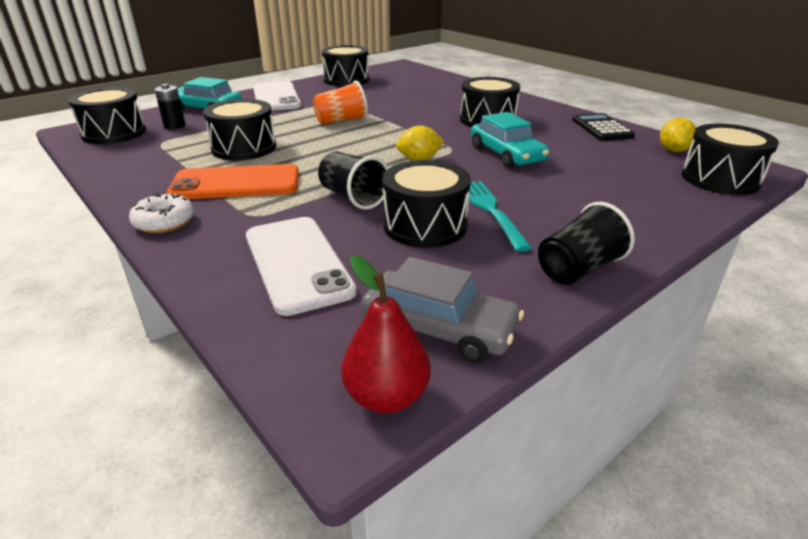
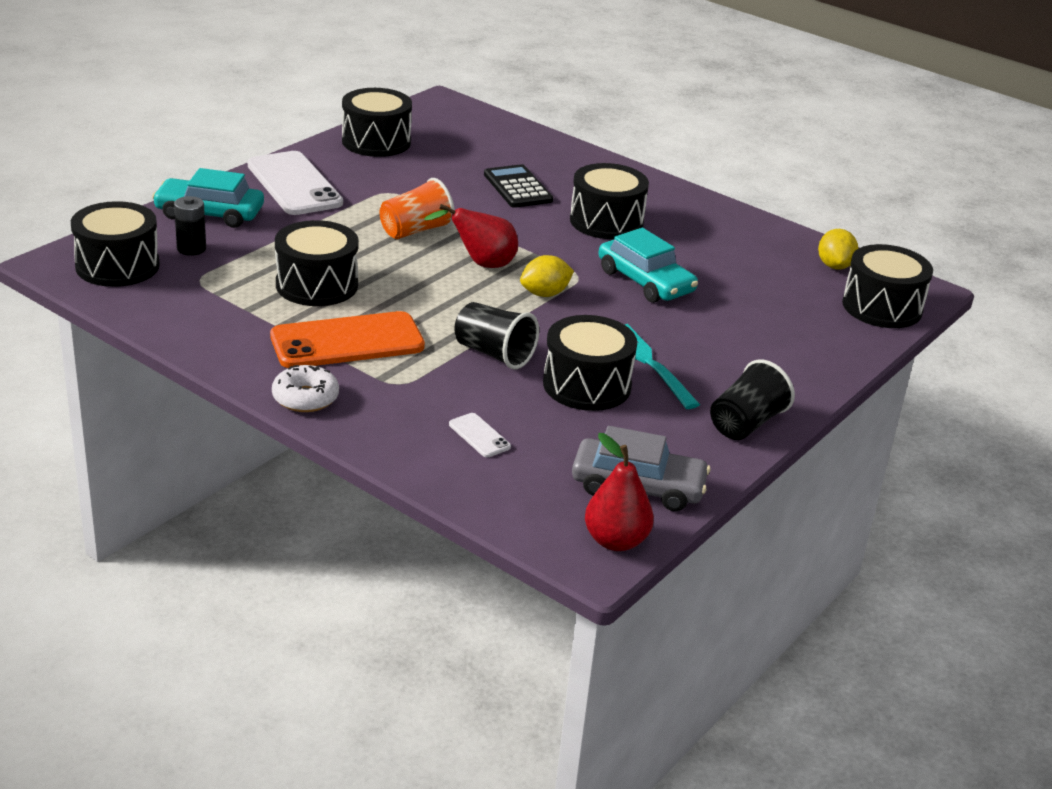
camera: 15 degrees left, 0 degrees up
(297, 263) = (479, 436): white phone -> white phone, size x0.43
(378, 140) = (481, 264): none -> red pear
(601, 128) = (750, 231): black calculator -> black calculator (517, 188)

